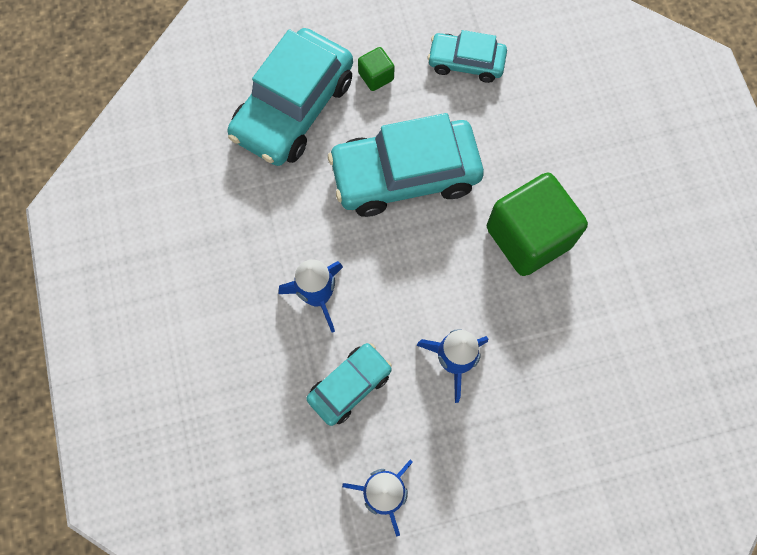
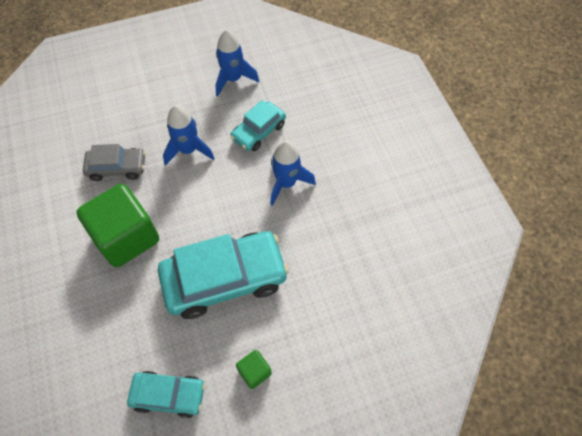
camera: 175 degrees right, 10 degrees down
(293, 108) = (326, 332): turquoise car -> none
(553, 341) = (117, 167): none -> grey car

